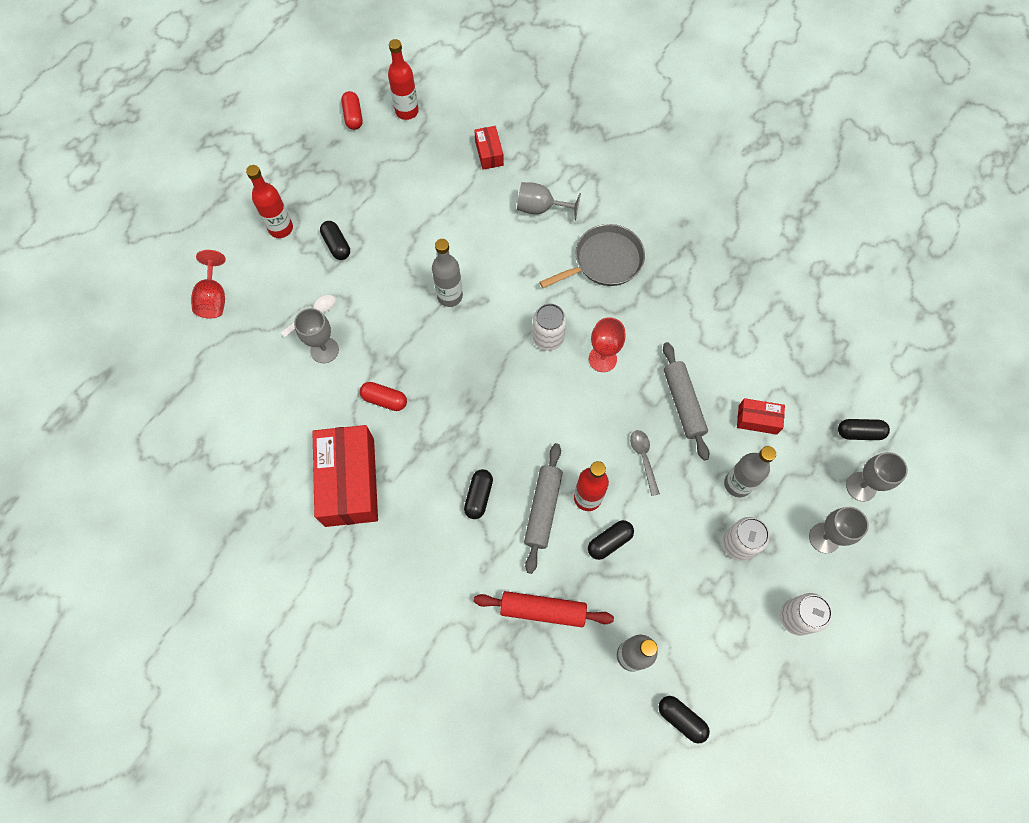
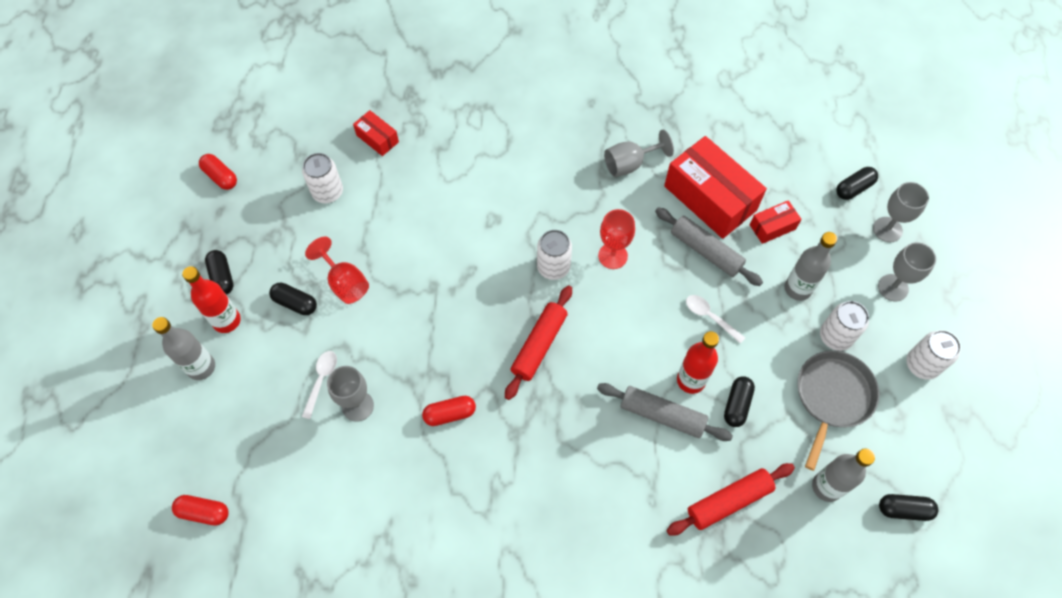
camera: 35 degrees left, 5 degrees down
(170, 356) = (204, 512): none -> red capsule
(214, 298) = (208, 427): red goblet -> red goblet (345, 283)
(349, 482) = (474, 509): red box -> red box (710, 198)
(407, 111) = (270, 144): red bottle -> none
(421, 174) = (328, 192): none -> white can
(450, 296) = (438, 284): grey bottle -> grey bottle (201, 367)
(478, 496) = (600, 442): black capsule -> black capsule (222, 277)
(490, 392) = (539, 345): none -> red rolling pin
(540, 208) = (461, 160): grey goblet -> grey goblet (630, 164)
(543, 509) = (662, 415): grey rolling pin -> grey rolling pin turned 45 degrees counterclockwise
(604, 261) = (551, 172): grey pan -> grey pan (832, 397)
(643, 458) = (710, 317): grey spoon -> white spoon

